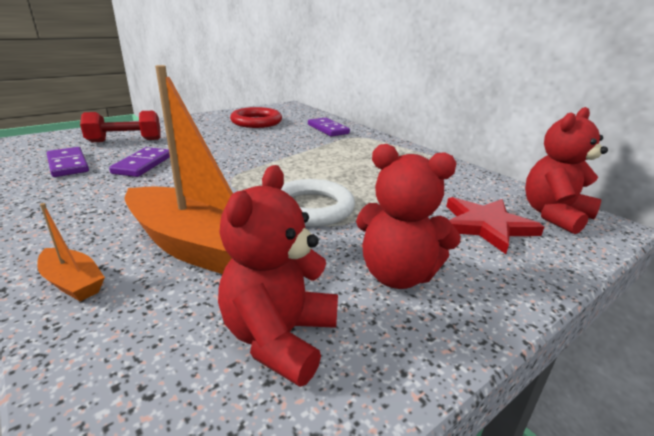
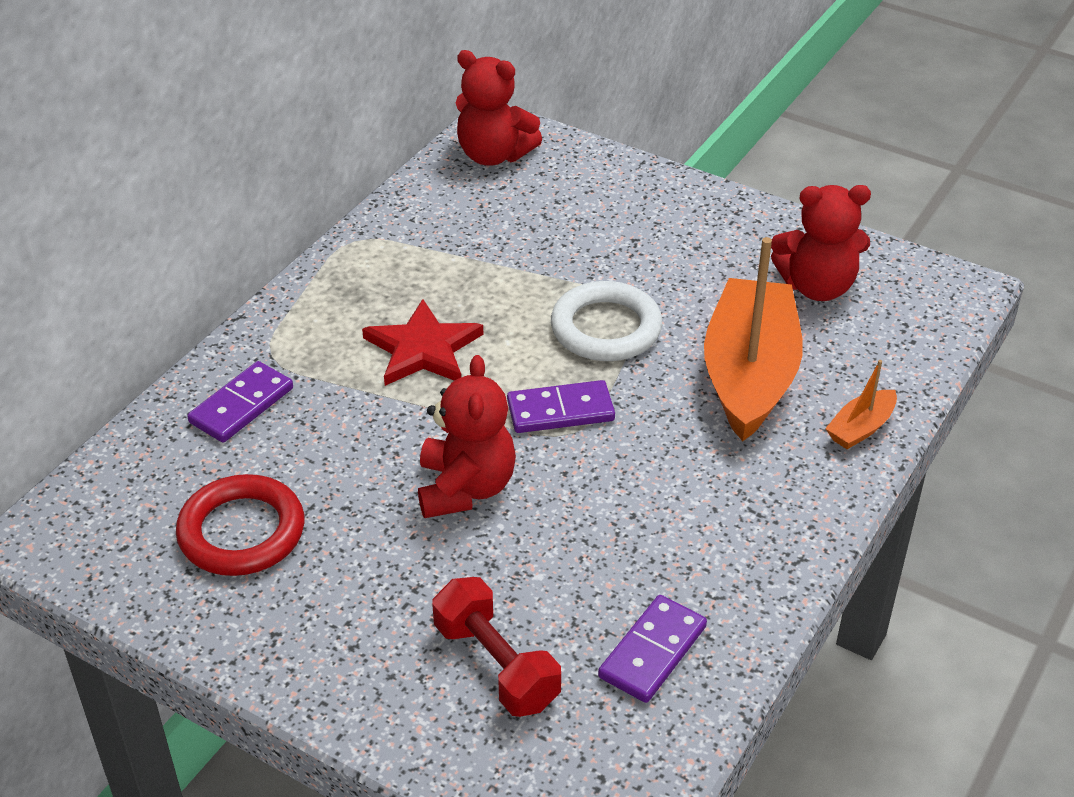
camera: 110 degrees left, 15 degrees up
(73, 283) = (860, 428): orange boat -> orange boat turned 150 degrees counterclockwise
(143, 164) = (588, 558): purple domino -> purple domino (560, 411)
(397, 275) = (694, 244): red teddy bear -> red teddy bear (465, 488)
(486, 226) = (556, 199): red star -> red star (423, 349)

